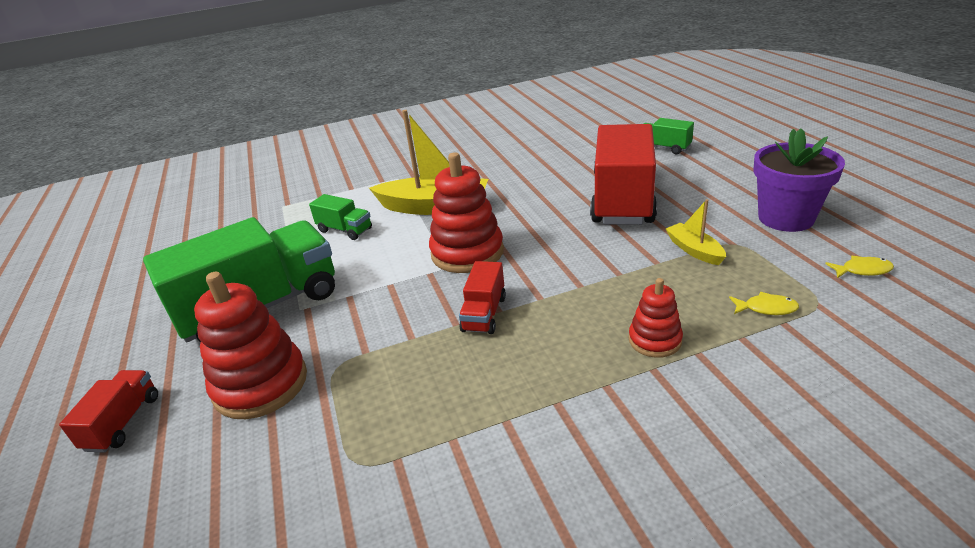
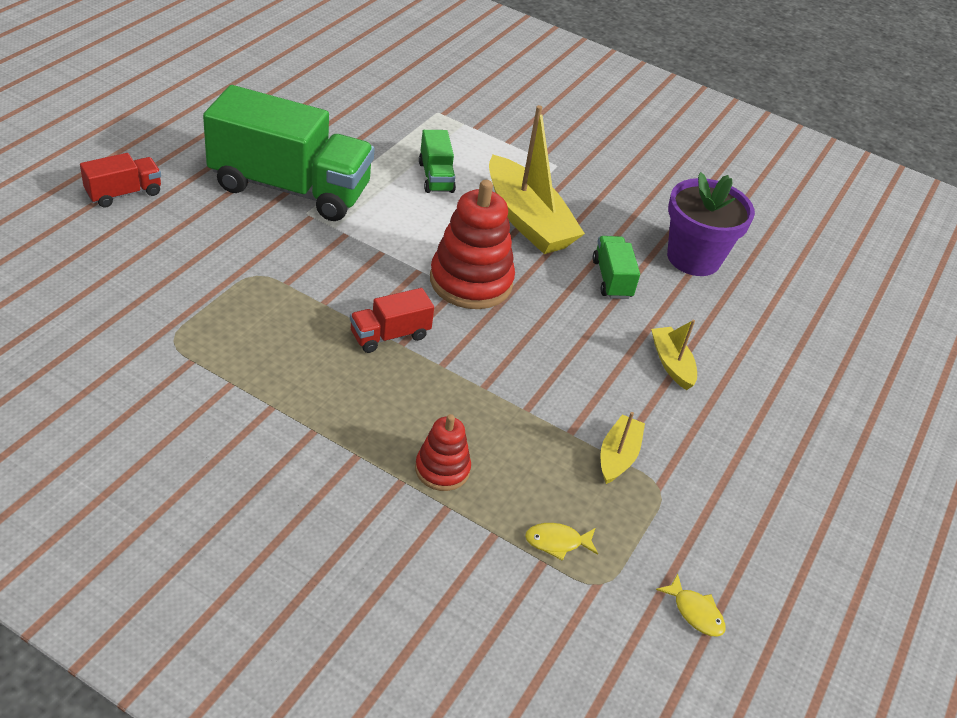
camera: 40 degrees right, 10 degrees up
(260, 384) = (208, 242): red stacking toy -> none
(622, 199) = (671, 363): red truck -> yellow boat
(663, 148) = (829, 360): green truck -> green truck (612, 279)
(766, 308) = (557, 542): yellow fish -> yellow fish turned 120 degrees clockwise
(785, 218) = (754, 521): purple flower pot -> purple flower pot (693, 258)

